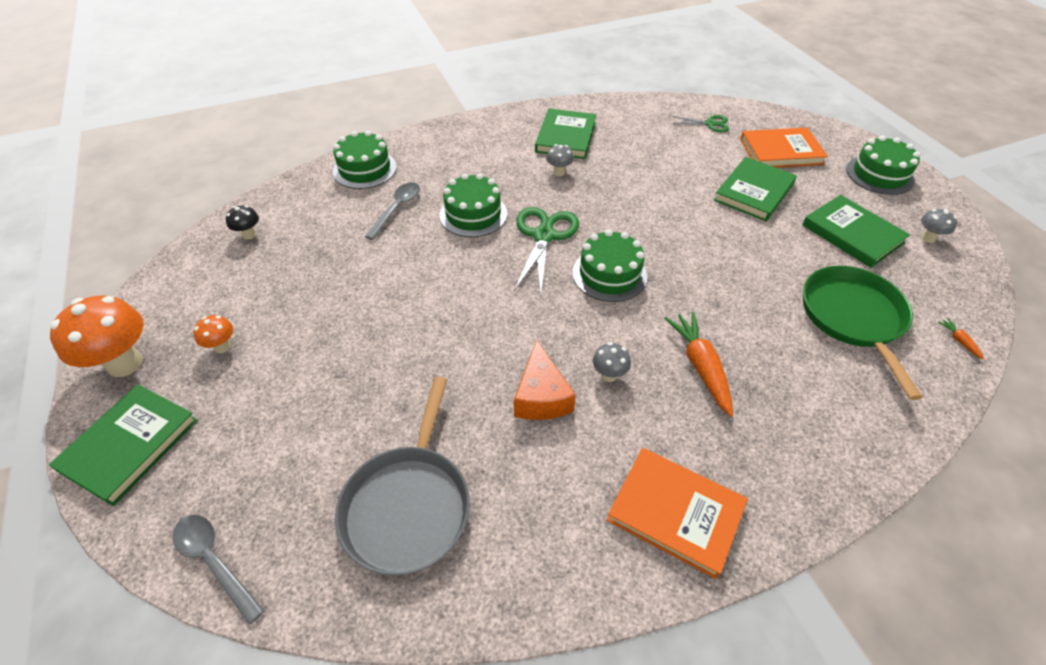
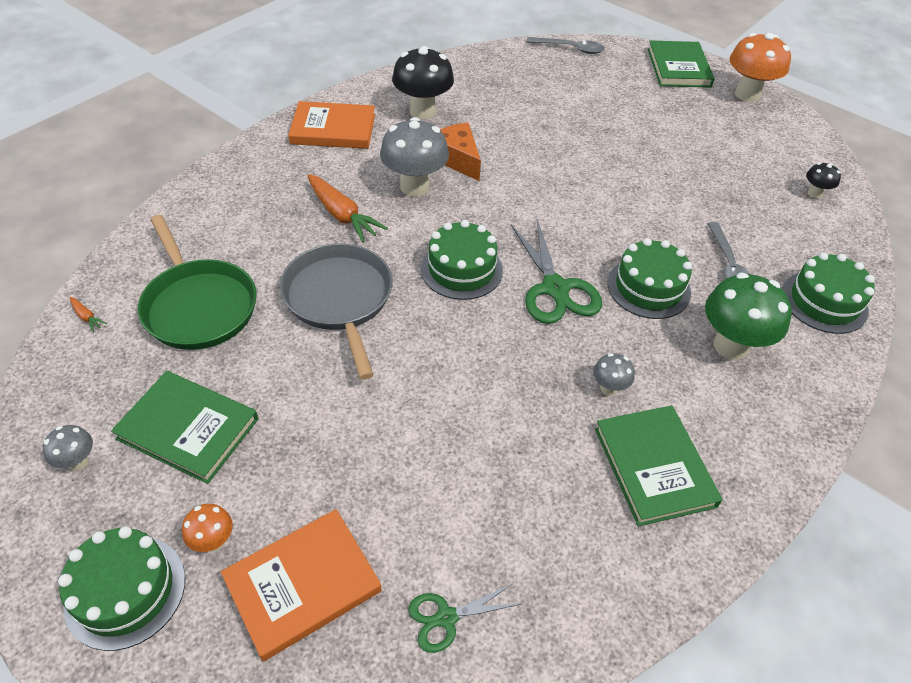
camera: 150 degrees right, 0 degrees up
(222, 347) = (704, 120): orange mushroom -> orange mushroom (213, 541)
(408, 506) = (495, 89): grey pan -> grey pan (339, 299)
(459, 168) = (730, 346): none -> green mushroom
(536, 499) = (423, 111): none -> black mushroom
(609, 375) = (414, 187): grey mushroom -> grey mushroom, size x2.06
(754, 192) = (333, 459): green book -> none

